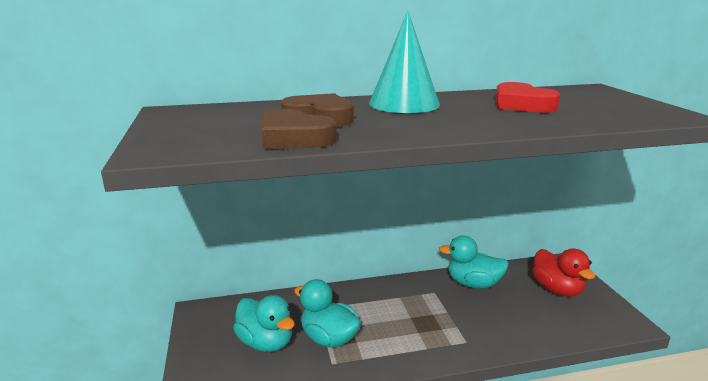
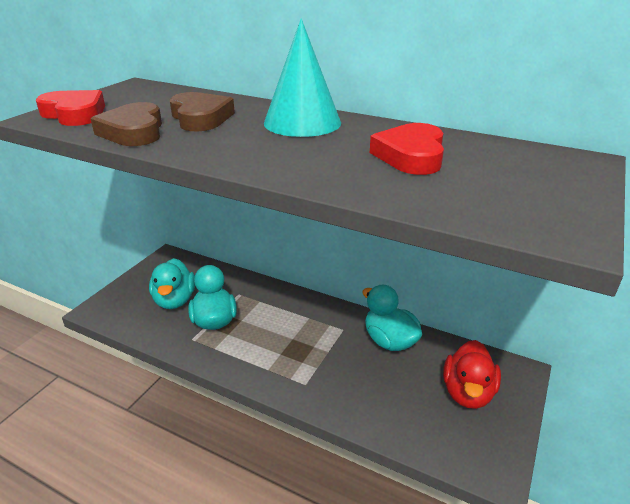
camera: 40 degrees right, 10 degrees up
(184, 141) = (75, 114): none -> red heart

